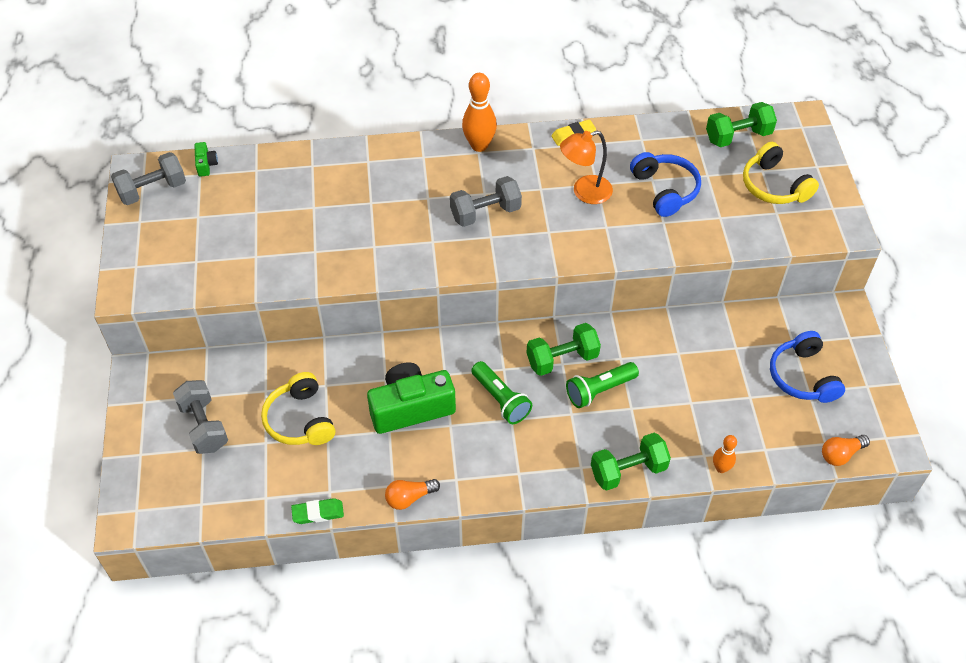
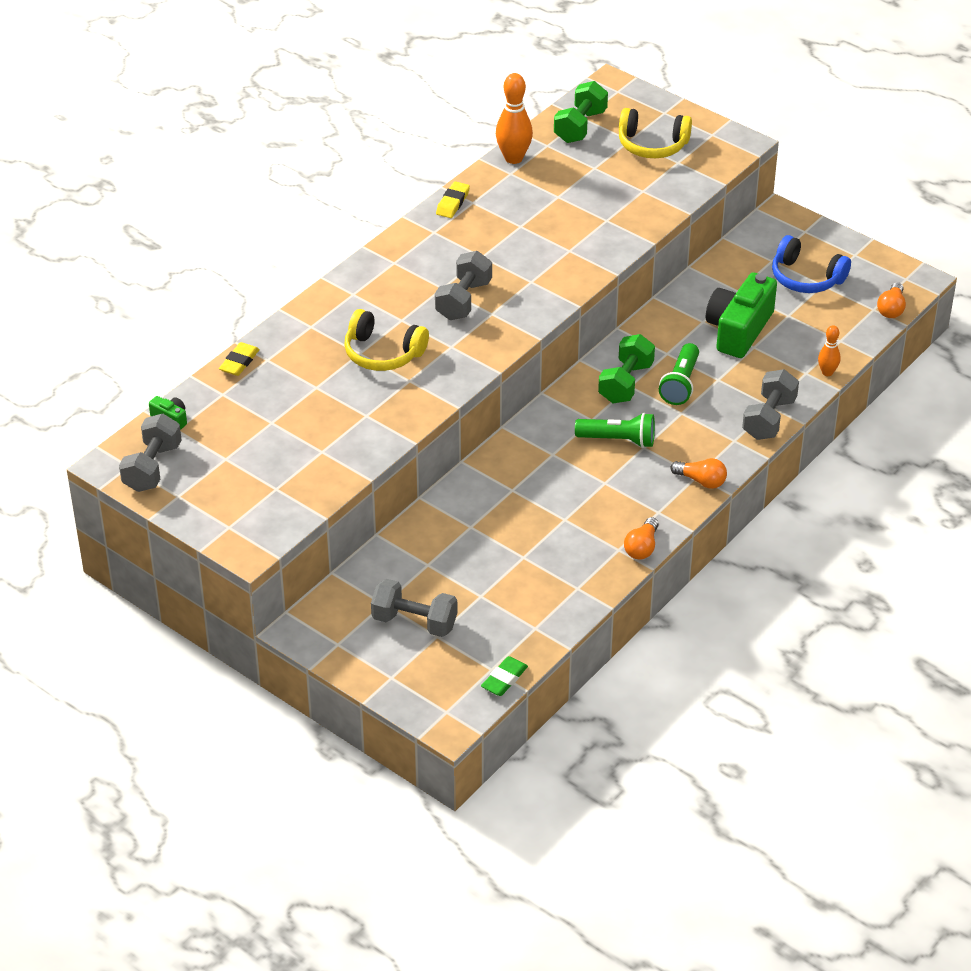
camera: 45 degrees left, 10 degrees down
(294, 155) = (239, 362): none -> yellow eraser
(300, 420) = (485, 562): yellow headphones -> yellow headphones (383, 353)
(318, 513) = (589, 607): green eraser -> green eraser (504, 679)
(411, 408) = (559, 493): green camera -> green camera (739, 330)
(479, 145) = (387, 257): orange bowling pin -> orange bowling pin (513, 158)
(516, 480) = (701, 481): none -> orange light bulb
(584, 192) = (519, 237): orange lamp -> none
(628, 470) = (769, 419): green dumbbell -> grey dumbbell
(665, 190) = (577, 197): blue headphones -> none

